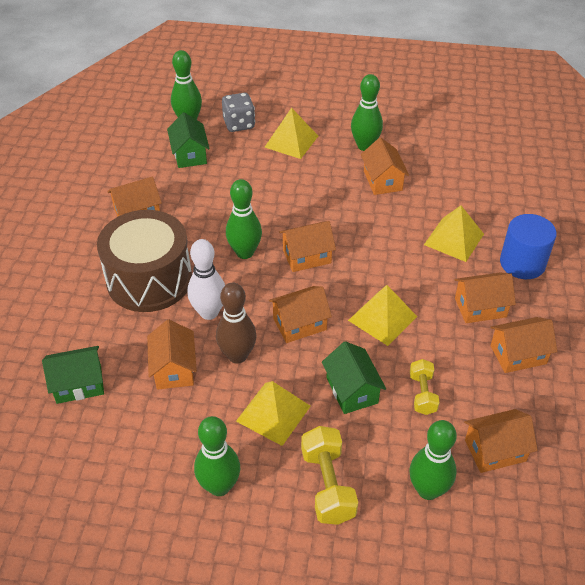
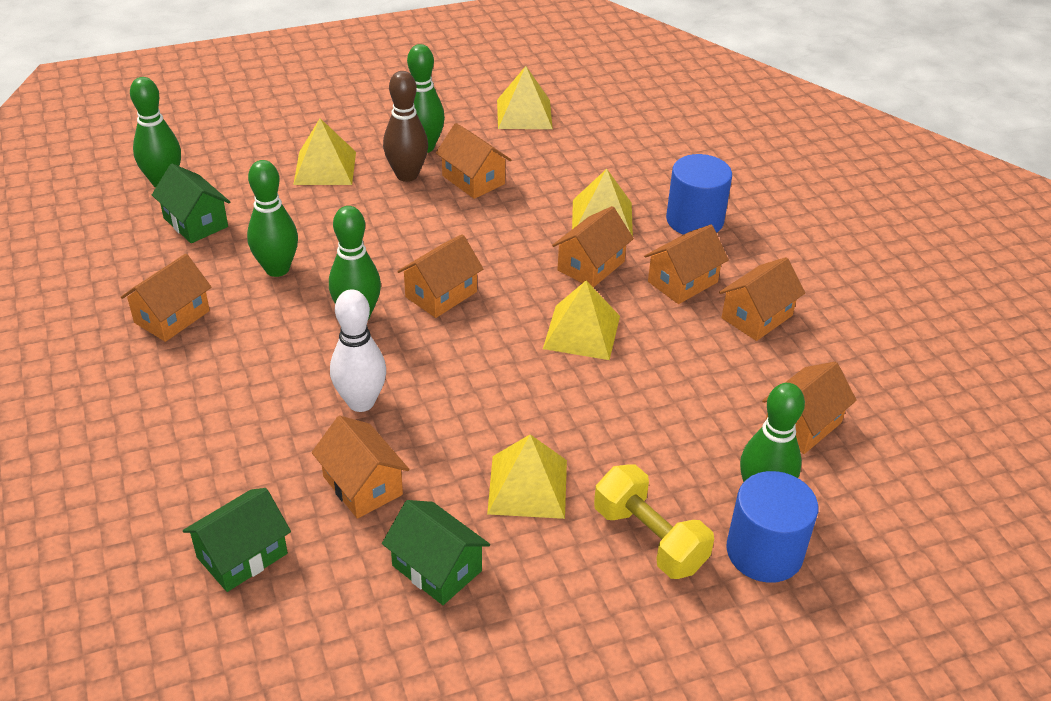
camera: 30 degrees left, 5 degrees down
(149, 279) = (249, 391): brown drum -> none
(219, 486) = (521, 596): green bowling pin -> green bowling pin (277, 269)
(237, 355) = (435, 438): brown bowling pin -> brown bowling pin (407, 175)
(239, 124) = (239, 167): grey dice -> none
(299, 324) = (487, 374): orange house -> orange house (591, 266)
(352, 390) = (603, 424): green house -> green house (437, 568)
(400, 531) = (764, 552): none -> blue cylinder
(422, 394) = (684, 397): yellow dumbbell -> none
(451, 142) = (524, 114): none -> yellow pyramid

